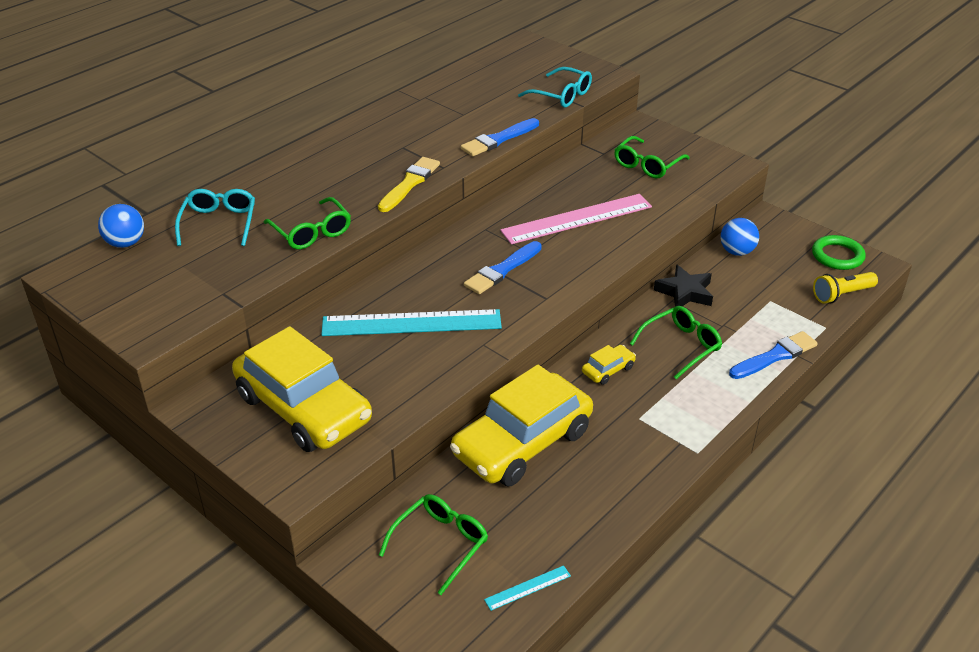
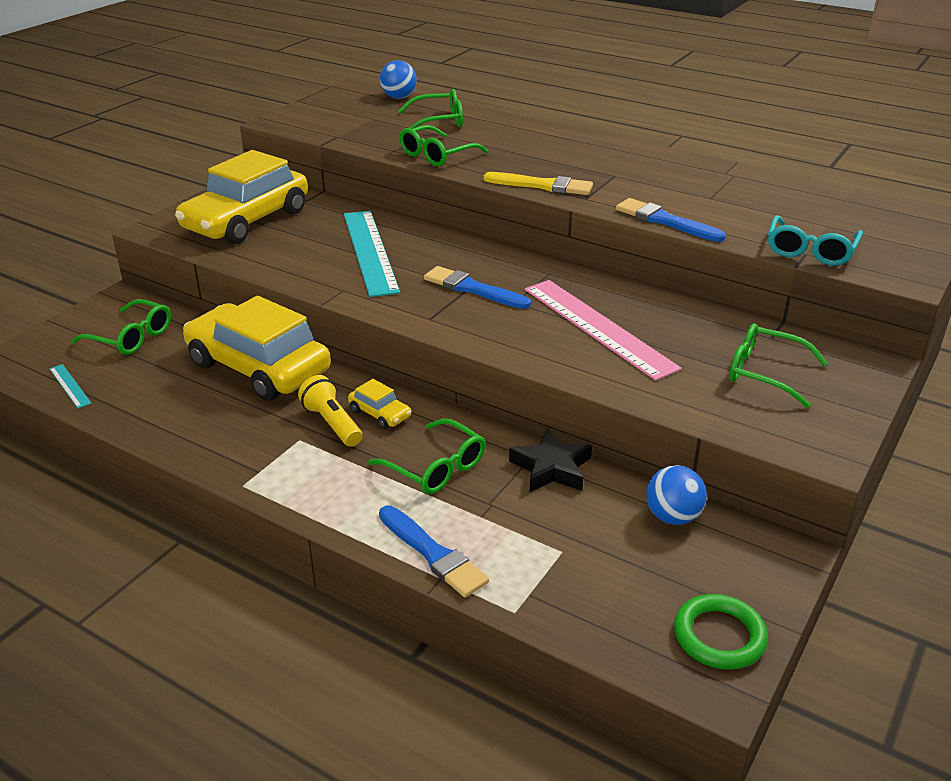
camera: 80 degrees right, 5 degrees down
(219, 223) = (439, 121): turquoise glasses -> green glasses
(841, 295) = (607, 635): yellow flashlight -> yellow flashlight (332, 423)

